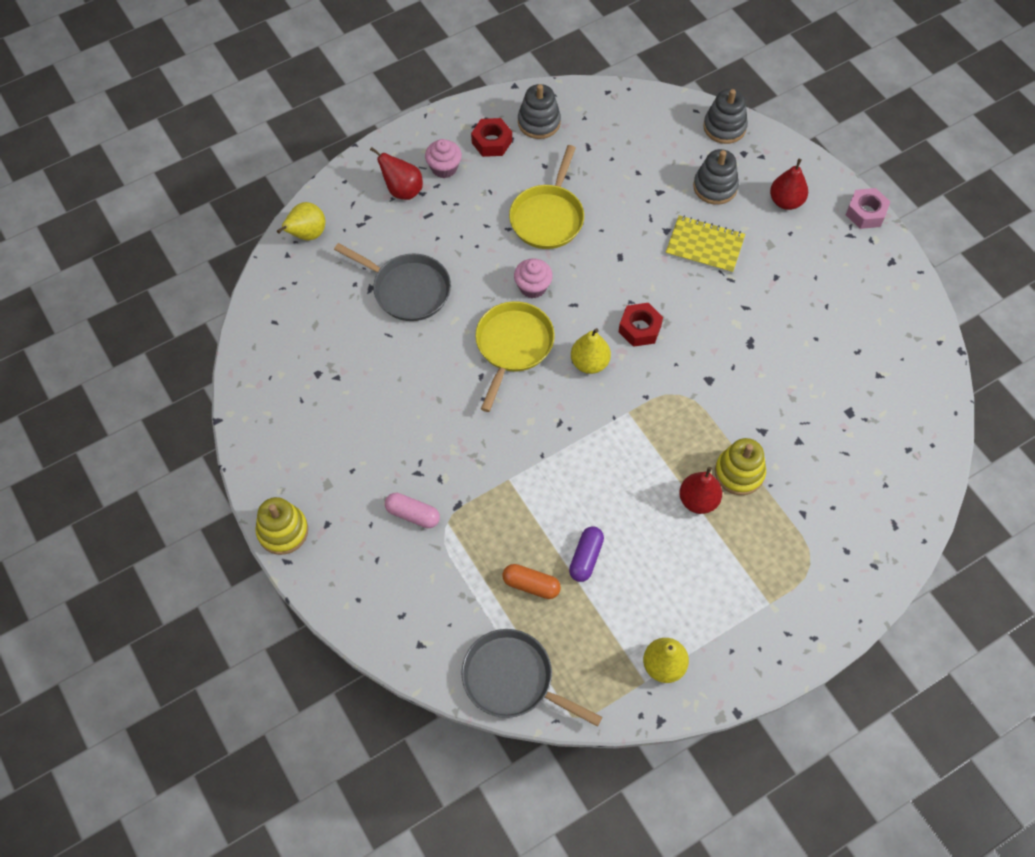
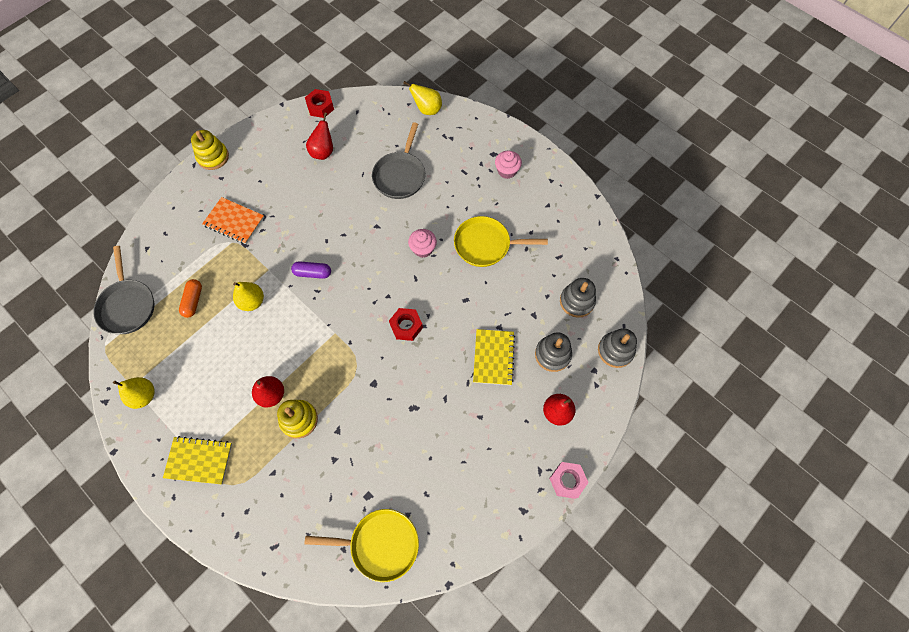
camera: 75 degrees right, 5 degrees up
(402, 190) = (479, 152): red pear -> red pear (323, 152)
(413, 514) = (234, 221): pink capsule -> orange notebook
(492, 142) = (540, 194): red nut -> red nut (320, 107)
(513, 346) = (371, 248): yellow pan -> yellow pan (380, 544)
(513, 679) = (127, 305): grey pan -> grey pan turned 150 degrees clockwise
(539, 122) = (569, 219): grey stacking toy -> grey stacking toy (577, 301)
(586, 558) = (217, 330): purple capsule -> purple capsule (313, 273)
(589, 363) = (369, 299): yellow pear -> yellow pear (252, 301)
(771, 601) = (199, 460): none -> yellow notebook

